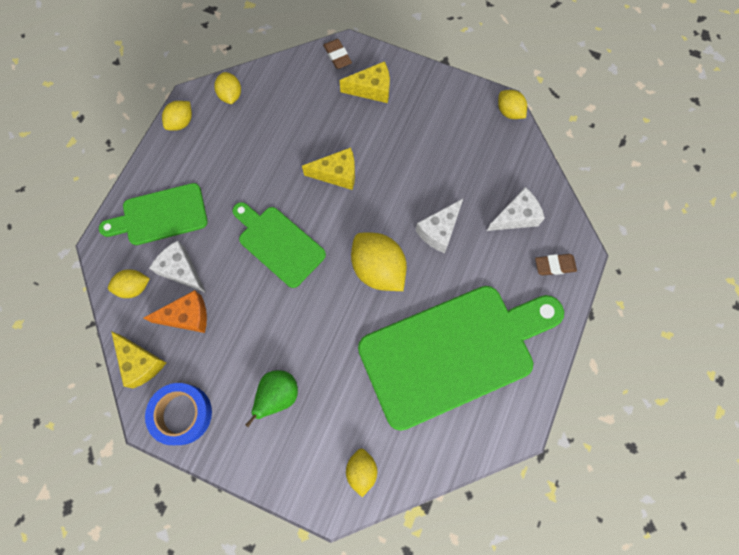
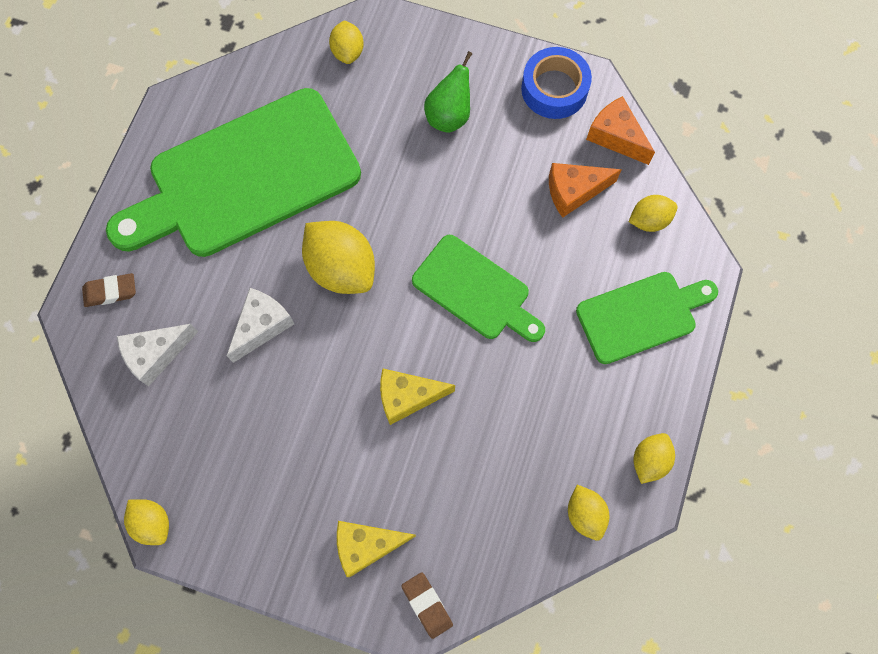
camera: 175 degrees right, 0 degrees up
(141, 363) = (616, 137): yellow cheese -> orange cheese
(181, 270) = (594, 246): white cheese -> none

